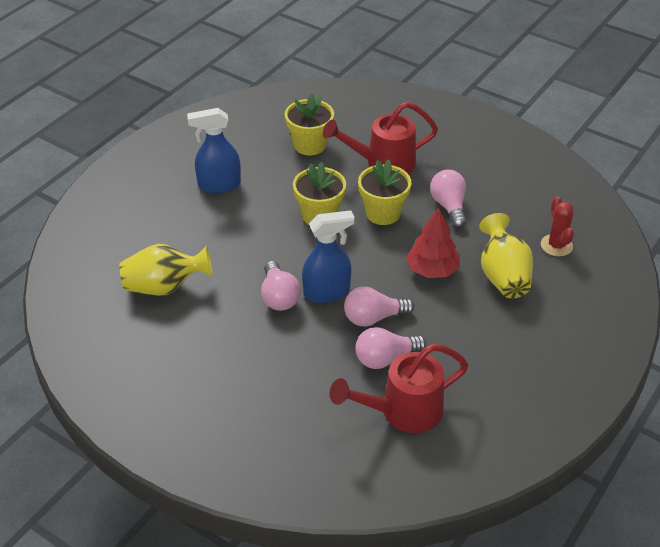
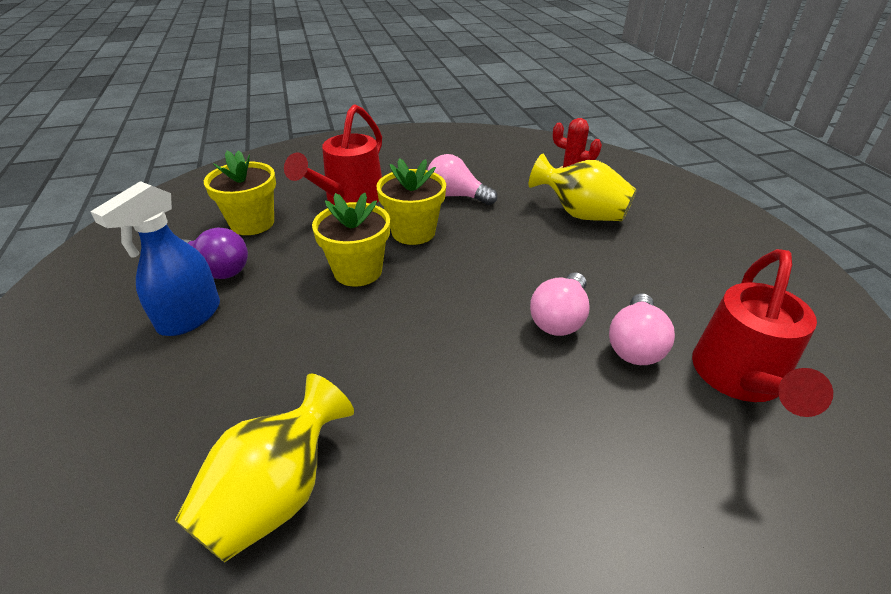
camera: 50 degrees left, 5 degrees down
(259, 165) = (217, 269): none -> purple light bulb
(279, 297) = (443, 376): pink light bulb -> none
(327, 292) = (481, 330): blue spray bottle -> none
(432, 270) = (528, 245): red tree -> none

